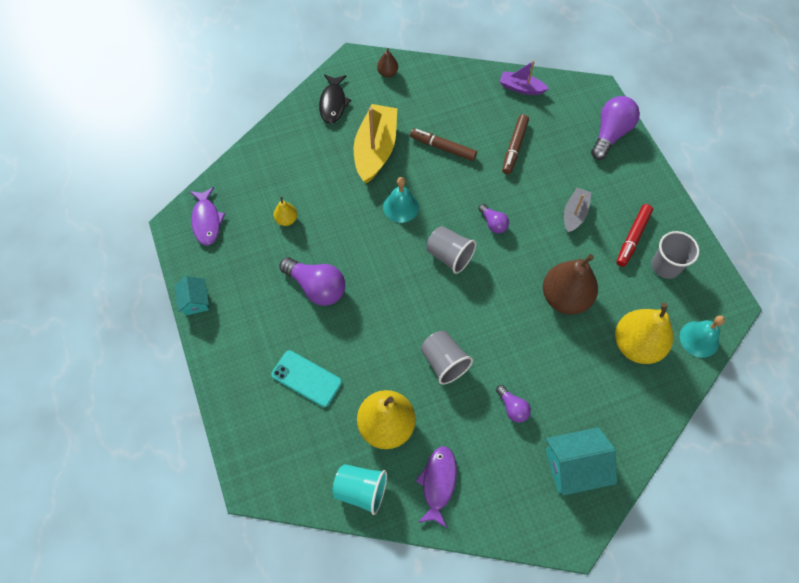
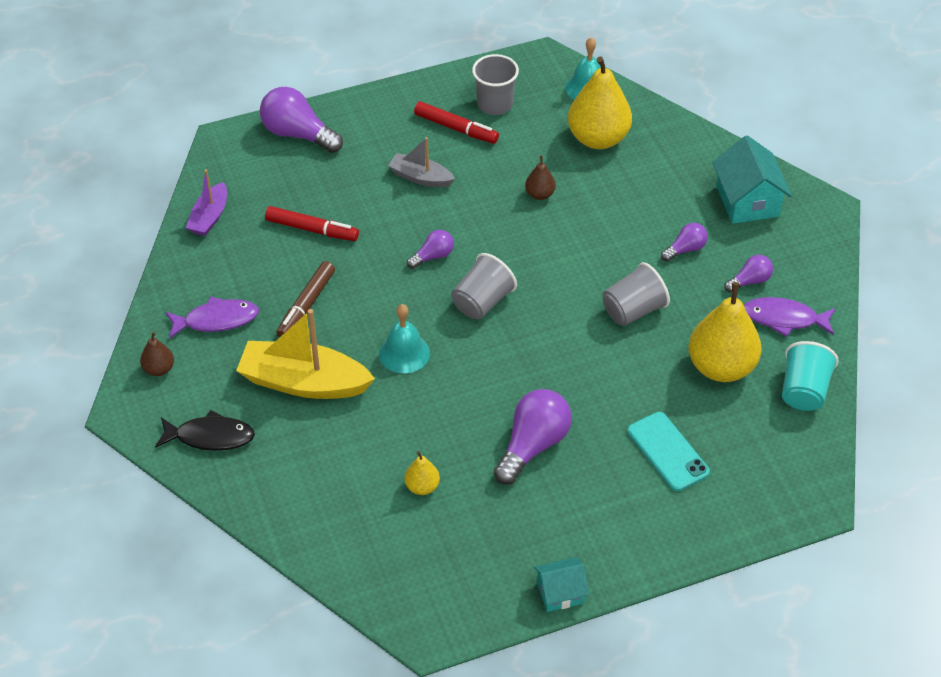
camera: 90 degrees left, 15 degrees down
(207, 220) = (422, 591): purple fish -> purple fish (216, 320)
(306, 378) = (668, 451): turquoise phone -> turquoise phone turned 60 degrees counterclockwise
(479, 458) = (750, 281): none -> purple light bulb
(514, 147) = (312, 229): brown marker -> red marker
(565, 297) = (540, 194): brown pear -> brown pear, size x0.46

